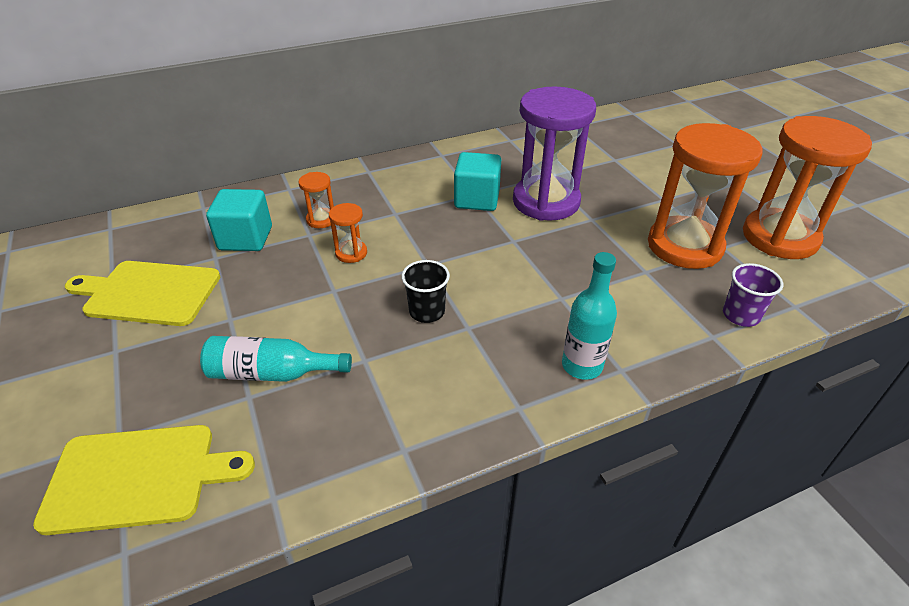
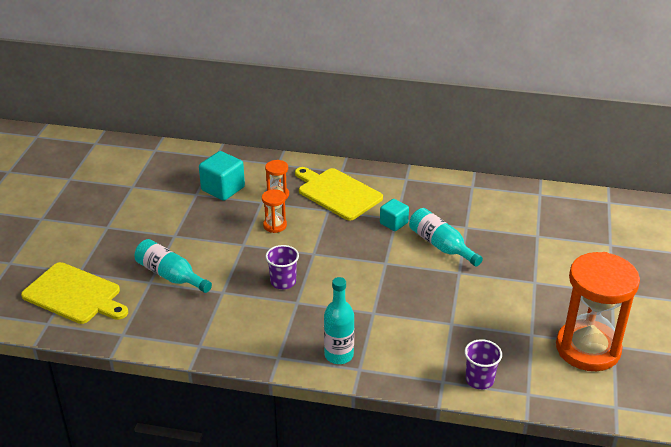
camera: 35 degrees right, 5 degrees down
(148, 293) = (146, 201): yellow cutting board -> yellow cutting board (337, 193)
(427, 311) = (283, 282): black cup -> purple cup
(477, 199) = (393, 223): turquoise cube -> turquoise cube, size x0.62
(546, 201) = (441, 245): purple hourglass -> turquoise bottle
(684, 246) = (503, 320): orange hourglass -> none

